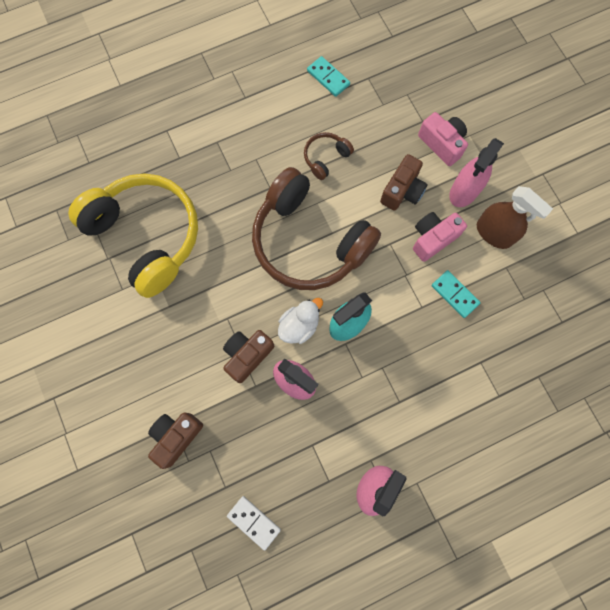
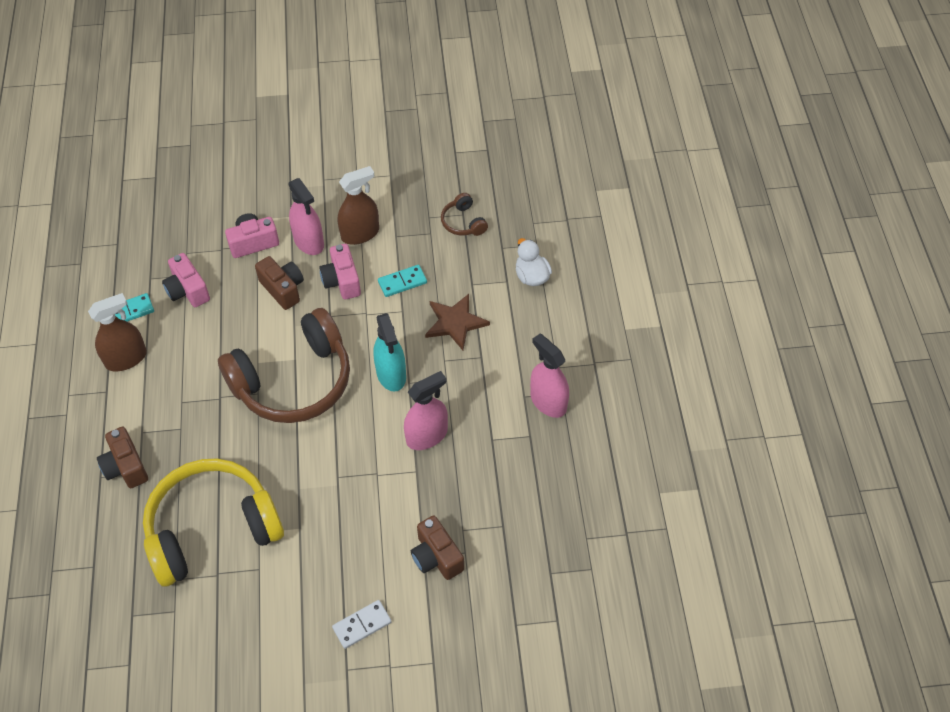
camera: 70 degrees left, 20 degrees down
(247, 355) = (383, 469): brown camera -> brown camera (126, 467)
(253, 522) = (544, 510): white domino -> white domino (362, 625)
(281, 97) = (126, 359): none -> brown spray bottle
(299, 325) = (374, 415): white duck -> white duck (531, 276)
(326, 158) = (214, 340): brown headphones -> brown headphones (463, 222)
(368, 113) = (187, 290): none -> pink camera
(429, 362) = (455, 322): none -> brown star

